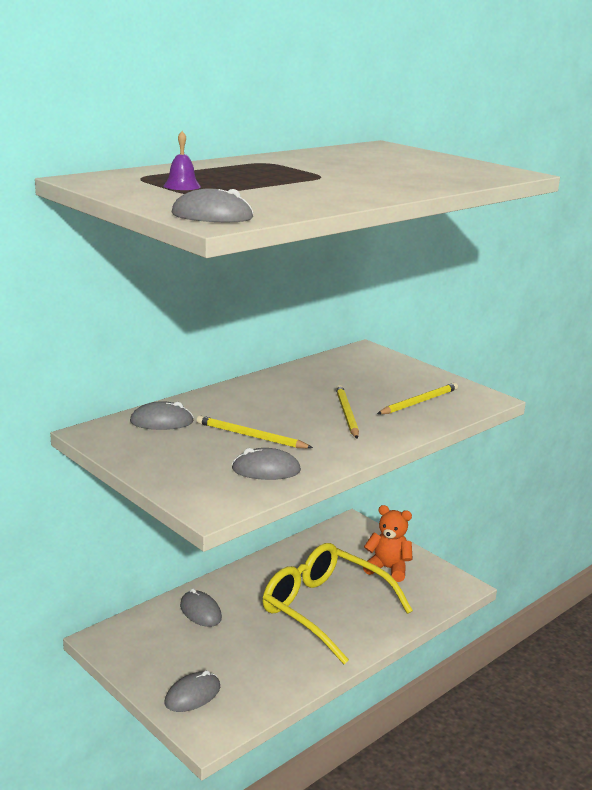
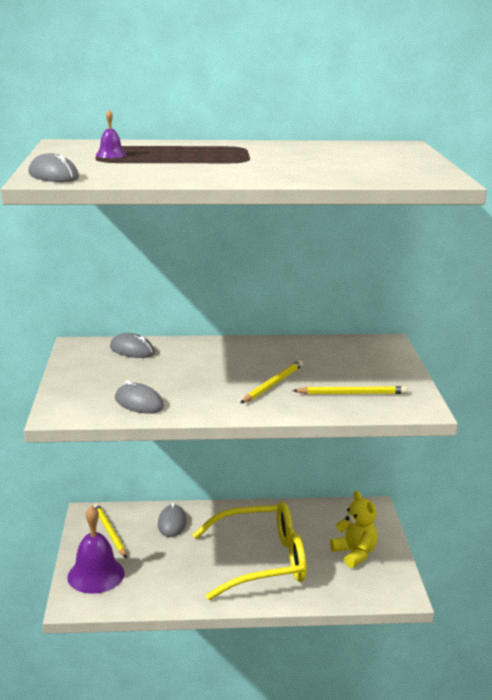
camera: 40 degrees right, 0 degrees up
(192, 695) = (96, 575): grey mouse -> purple bell
(250, 436) = (172, 378): yellow pencil -> yellow pencil (109, 532)
(324, 609) = (261, 561): yellow glasses -> yellow glasses turned 90 degrees clockwise
(388, 569) = (355, 554): orange teddy bear -> yellow teddy bear

